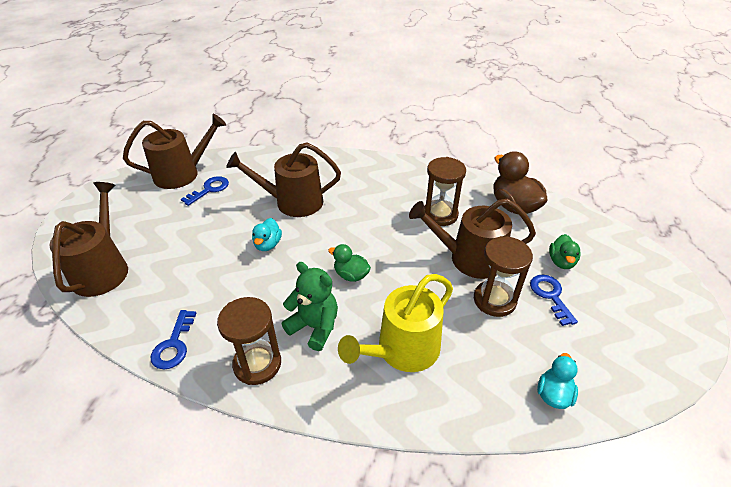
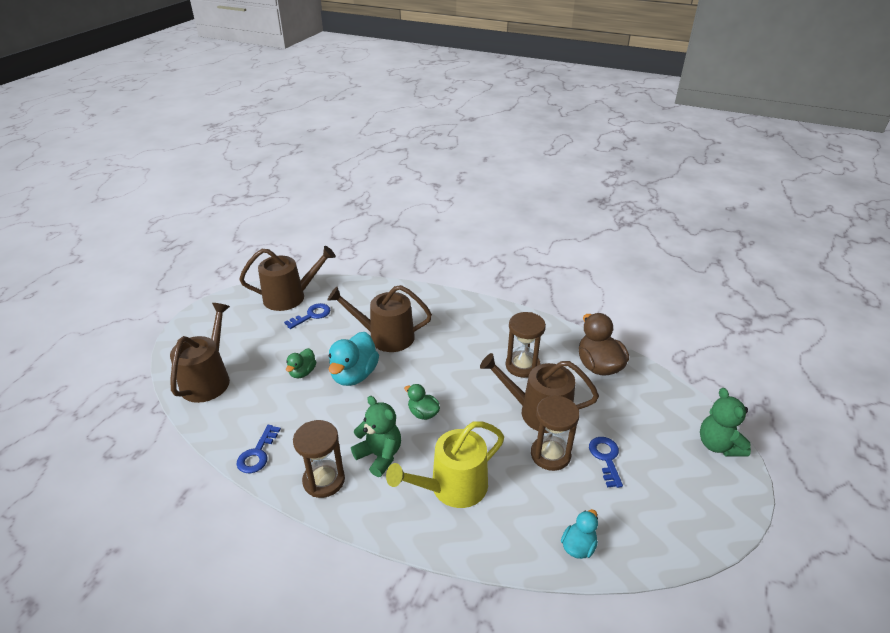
camera: 10 degrees right, 5 degrees down
(268, 244) = (354, 375): turquoise duck -> turquoise duck, size x1.78
(561, 262) = (628, 427): green duck -> green duck (302, 372)
(652, 268) = (718, 445): none -> green teddy bear

